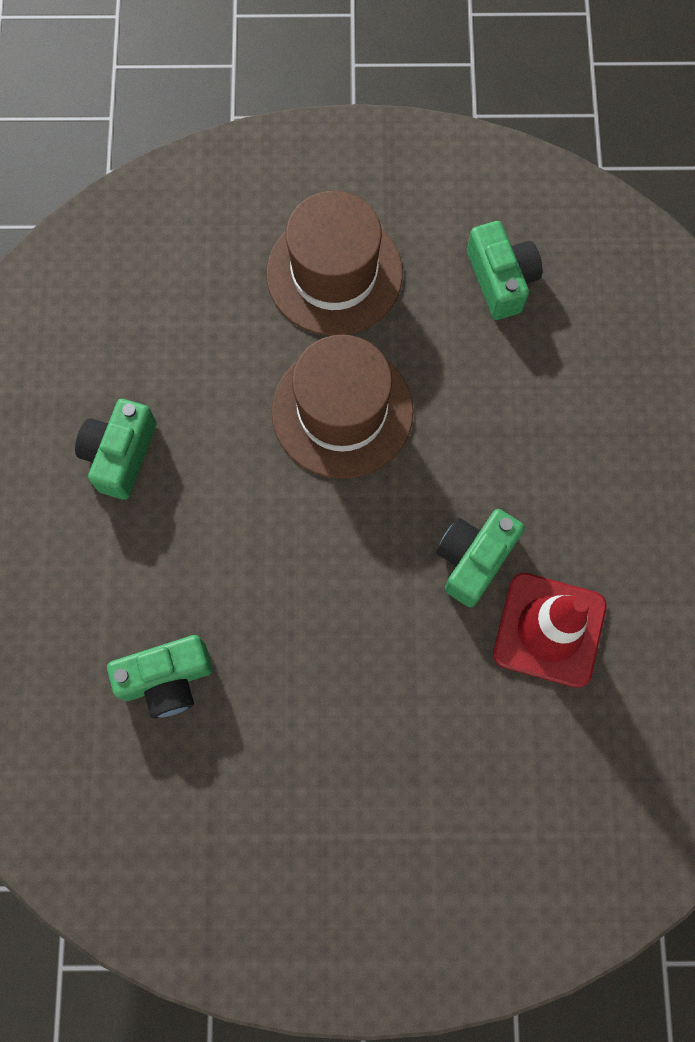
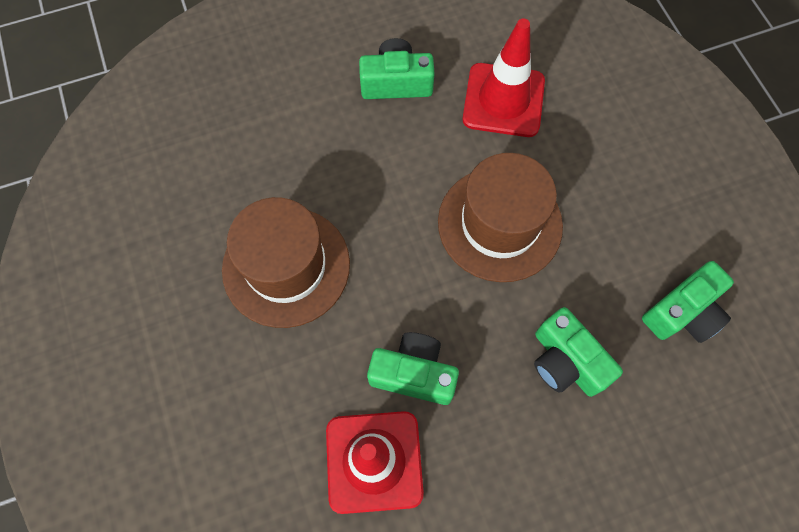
camera: 70 degrees right, 5 degrees down
(167, 679) = (235, 175): green camera -> green camera (566, 361)
(194, 348) = (503, 100): none -> red traffic cone
(334, 273) = (617, 176): brown hat -> brown hat (286, 266)

